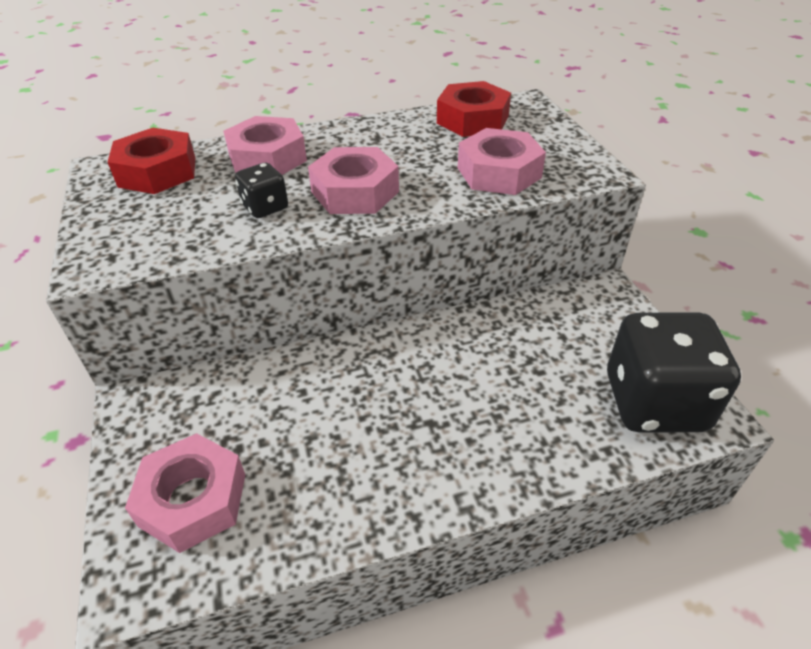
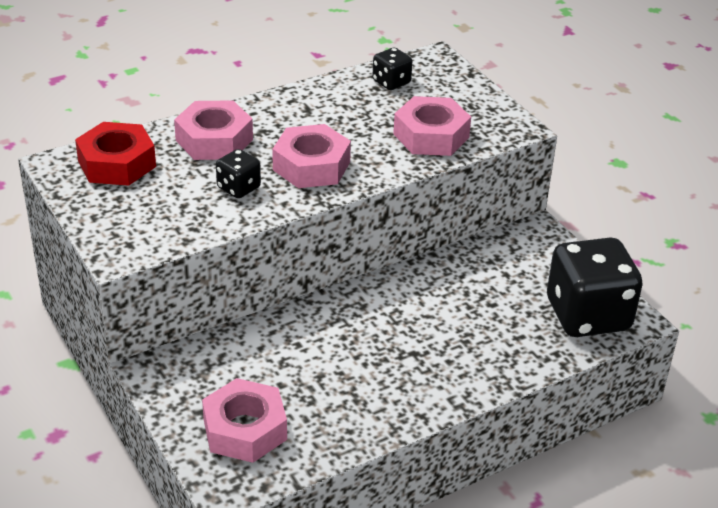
camera: 15 degrees left, 5 degrees down
(472, 120) = (391, 82): red nut -> black dice

